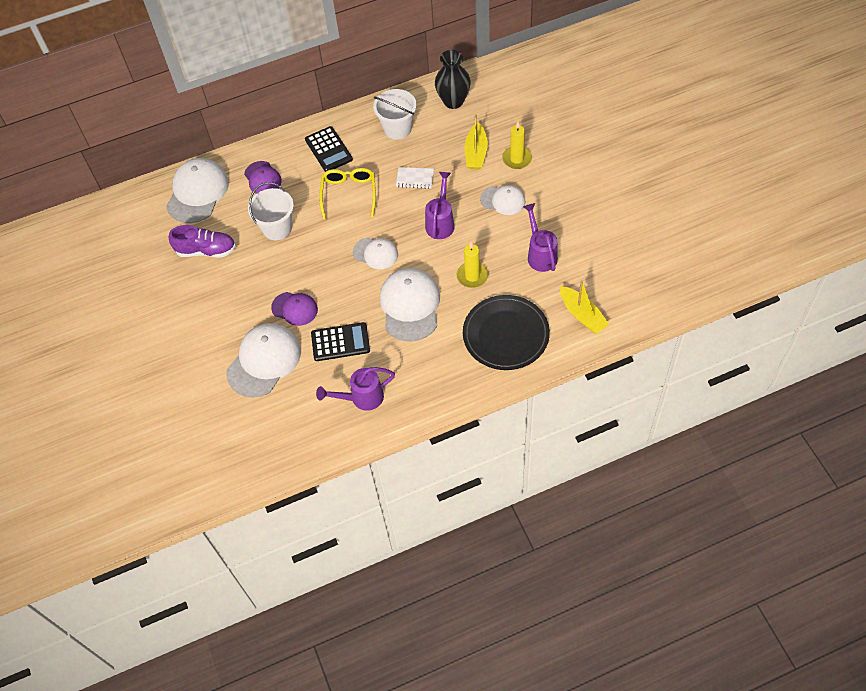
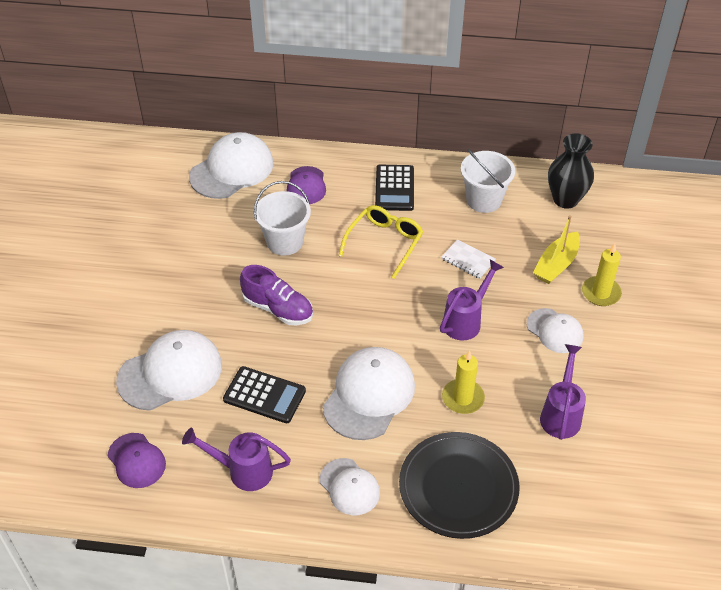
camera: 25 degrees right, 10 degrees down
(206, 250) = (198, 230): purple shoe -> purple shoe (278, 309)
(294, 308) = (242, 334): purple cap -> purple cap (136, 460)
(375, 253) = (370, 318): white cap -> white cap (349, 487)
(582, 315) = (569, 514): yellow boat -> none

